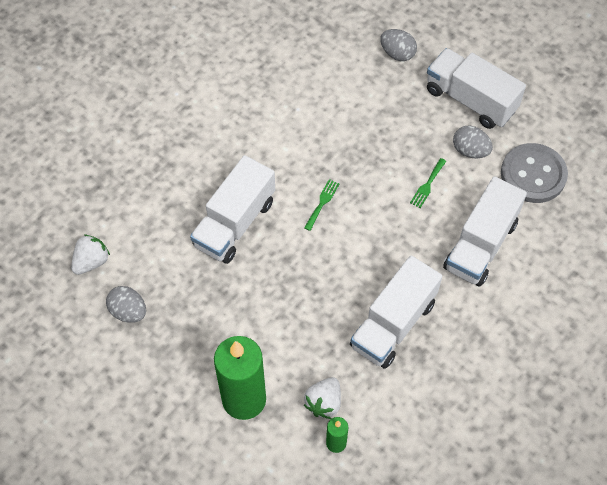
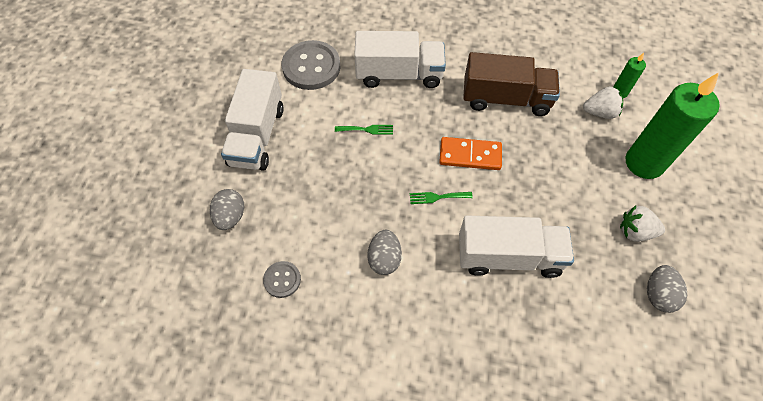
camera: 120 degrees left, 0 degrees up
(91, 262) = (645, 364): white strawberry -> white strawberry (635, 231)
(319, 65) = (282, 280): none -> grey button
(348, 253) = (470, 155): none -> orange domino
(393, 324) = (505, 99): white truck -> brown truck
(470, 151) = (313, 115): grey egg -> grey egg (384, 259)

